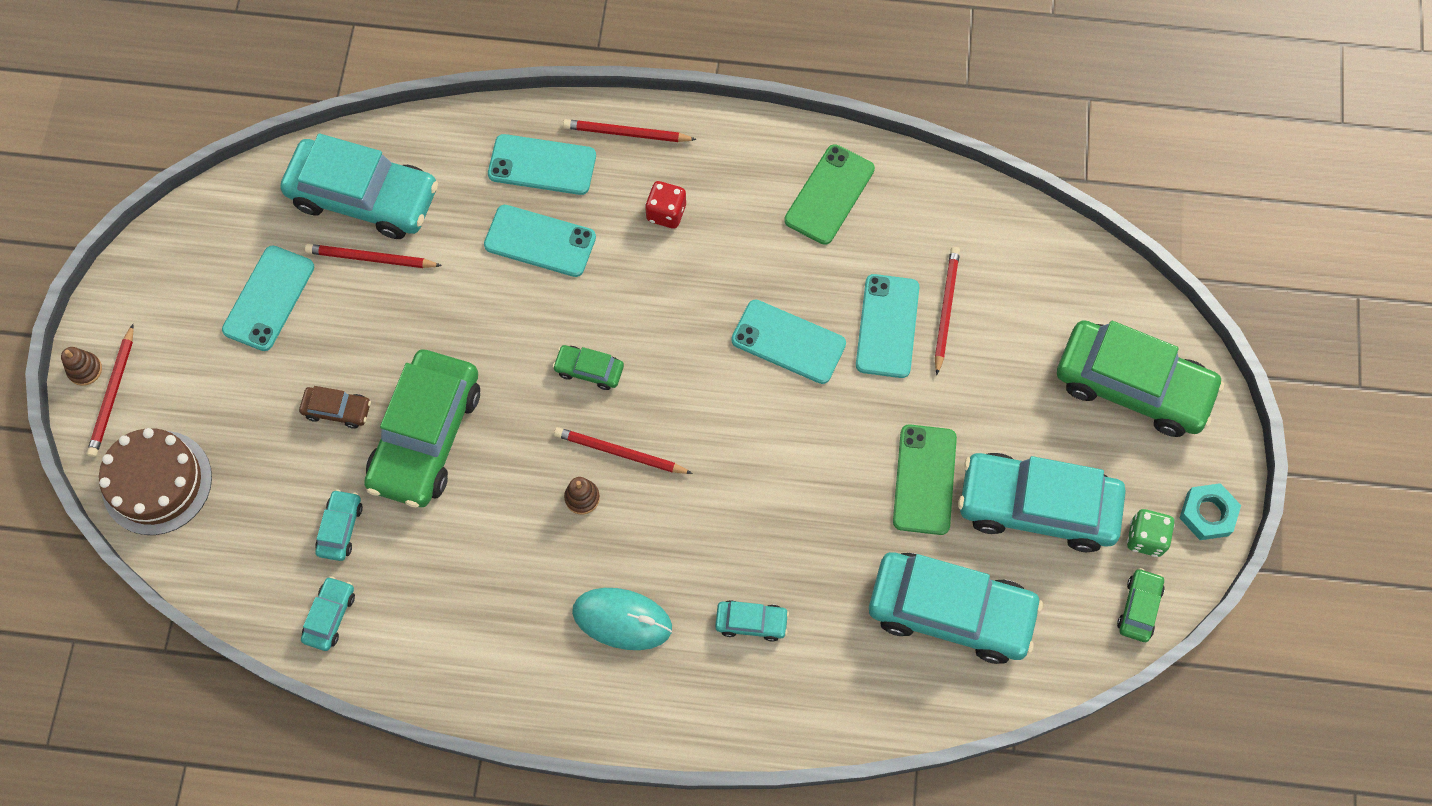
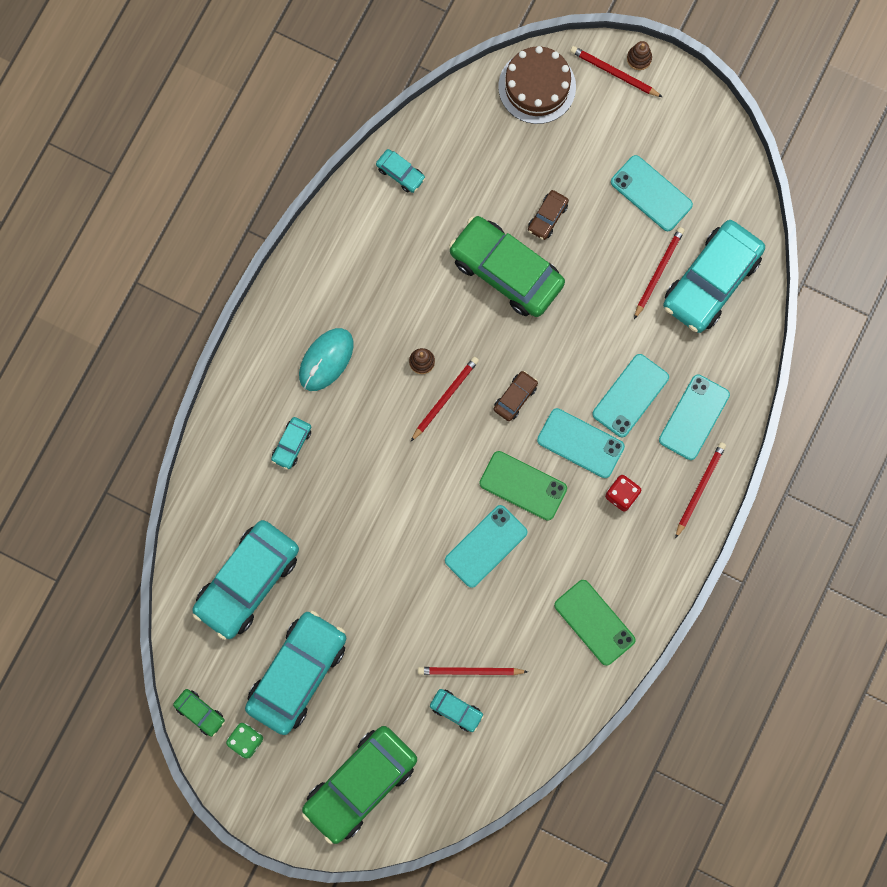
camera: 110 degrees right, 10 degrees up
(340, 528) = (459, 196): turquoise car -> turquoise car (456, 710)
(589, 370) = (515, 397): green car -> brown car
(887, 326) = (472, 623): turquoise phone -> turquoise phone (580, 443)
(924, 479) = (347, 602): green phone -> green phone (523, 485)
(945, 309) = (470, 671): red pencil -> red pencil turned 150 degrees clockwise
(1207, 514) = (246, 794): turquoise nut -> none

